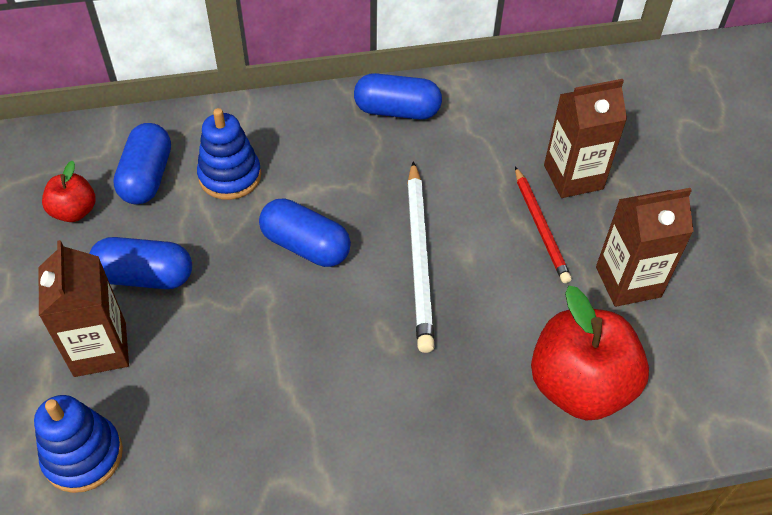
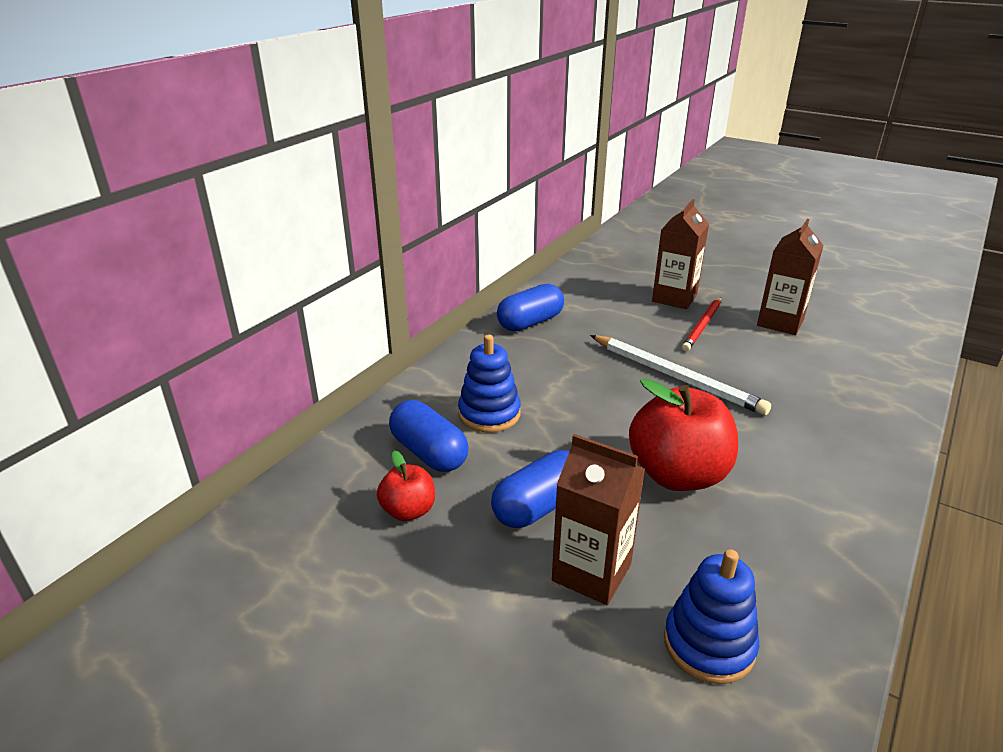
camera: 45 degrees left, 20 degrees down
(305, 246) = (607, 415): blue capsule -> none
(540, 227) = (702, 326): red pencil -> red pencil turned 90 degrees clockwise
(579, 386) = (849, 376): red apple -> red apple (677, 475)

